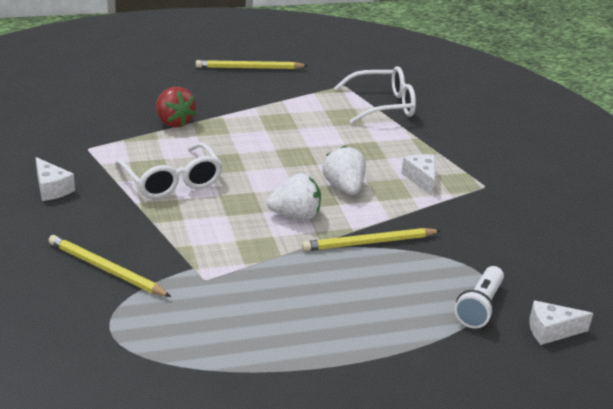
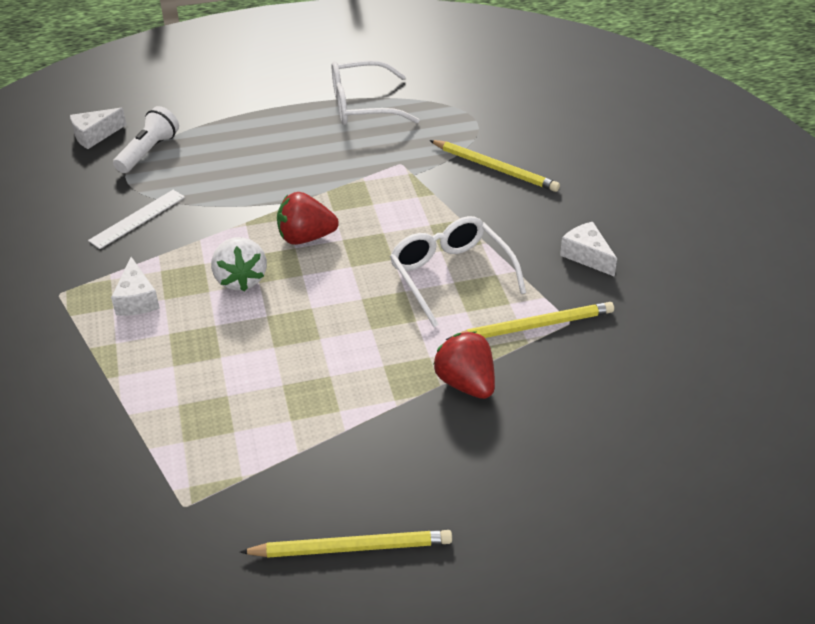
camera: 175 degrees left, 10 degrees up
(295, 215) = (306, 238): white strawberry -> red strawberry
(369, 243) = (232, 209): yellow pencil -> yellow pencil (534, 326)
(383, 105) = (132, 453): white glasses -> white glasses (362, 106)
(453, 239) = (137, 219): none -> white ruler
(551, 331) = (95, 135): white cheese -> white cheese turned 150 degrees clockwise

